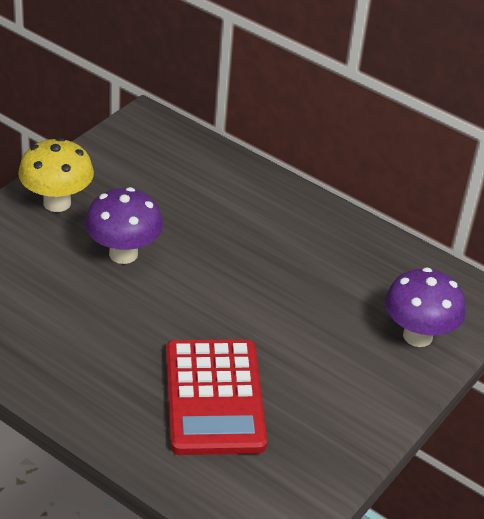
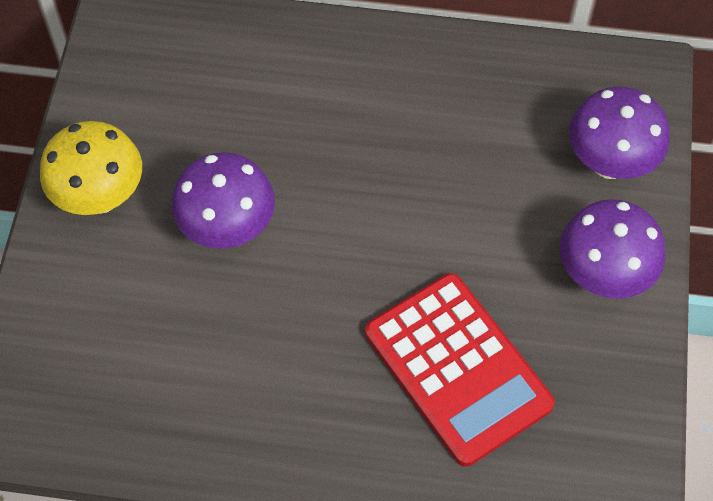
camera: 25 degrees left, 20 degrees up
(361, 395) = (602, 275): none -> purple mushroom

